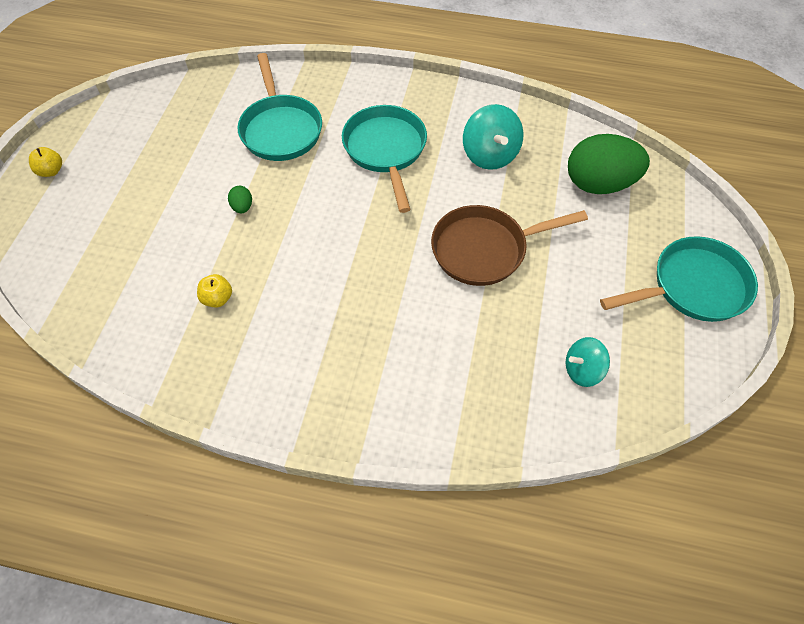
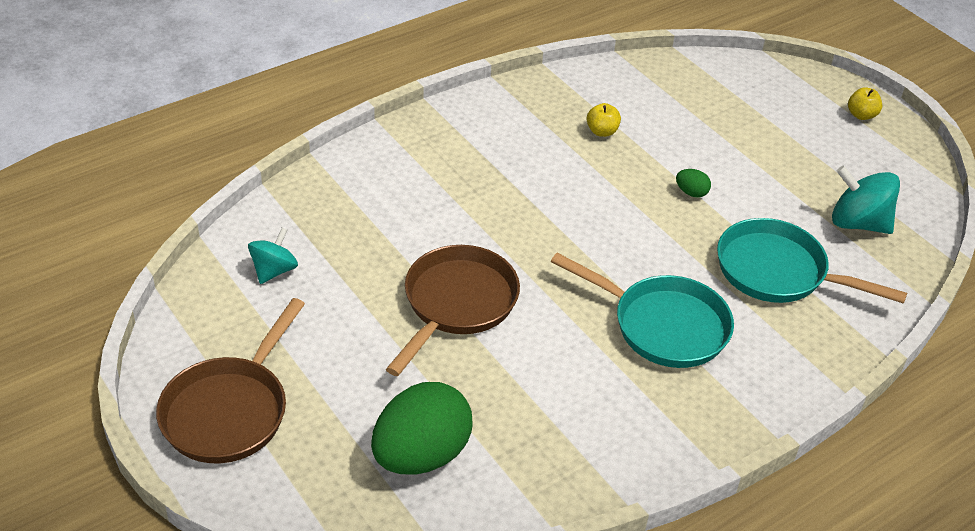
camera: 130 degrees right, 15 degrees down
(490, 155) = (565, 399): turquoise spinning top -> turquoise spinning top (858, 223)
(692, 287) = (229, 410): turquoise pan -> brown pan

